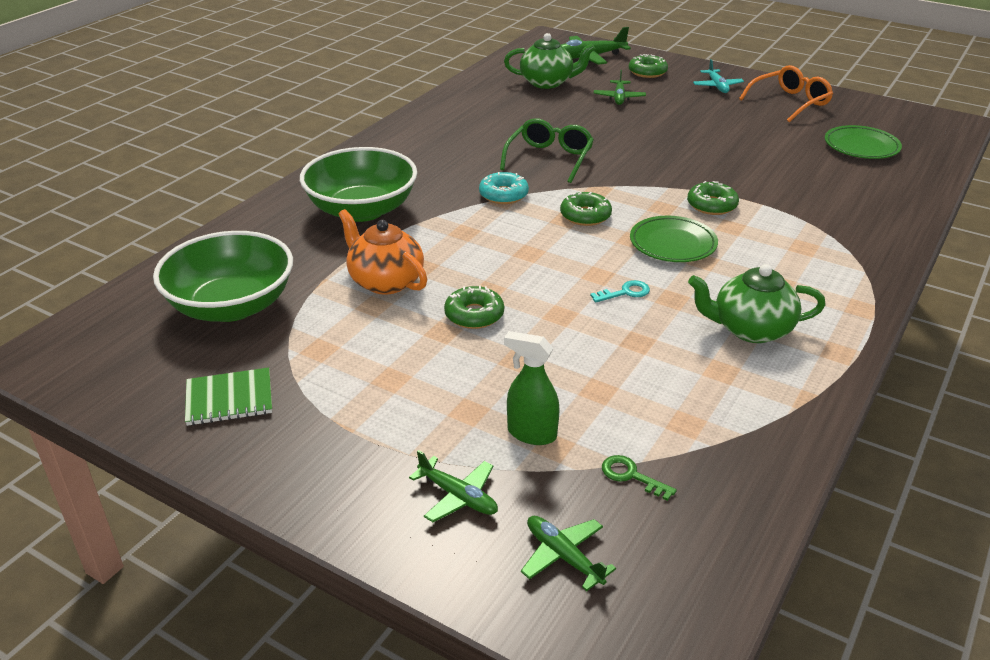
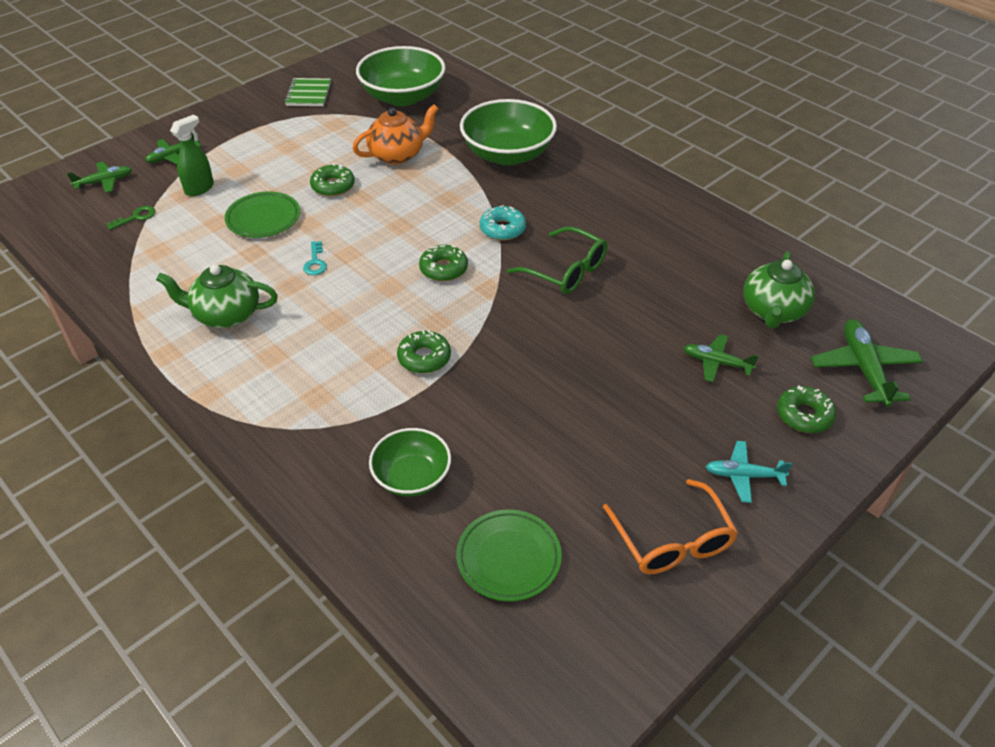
camera: 105 degrees right, 10 degrees up
(672, 244) = (369, 309): green plate -> green plate (263, 219)
(750, 329) = (226, 315): green teapot -> green teapot turned 105 degrees counterclockwise
(837, 189) = (412, 477): none -> green bowl

